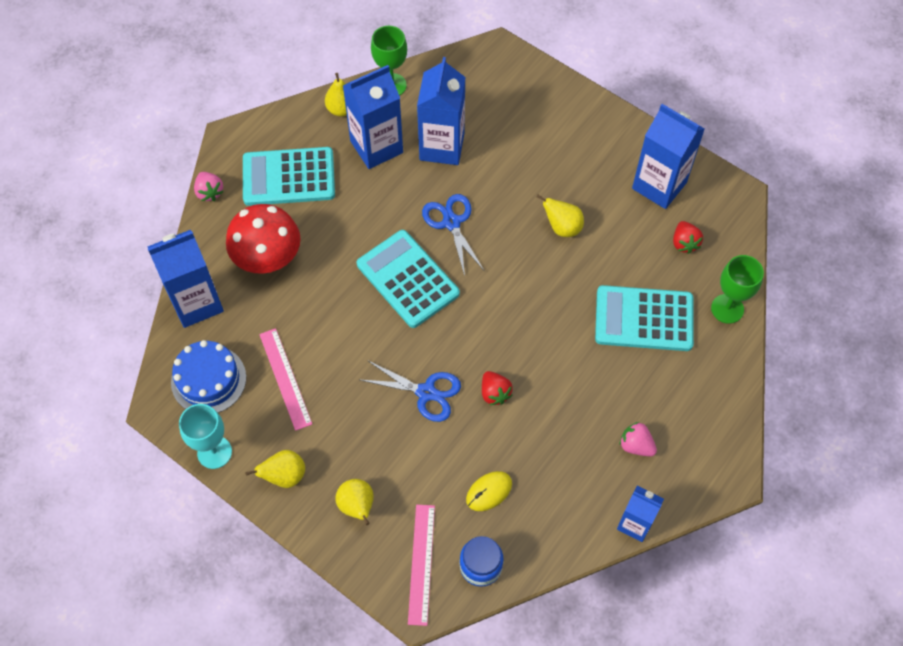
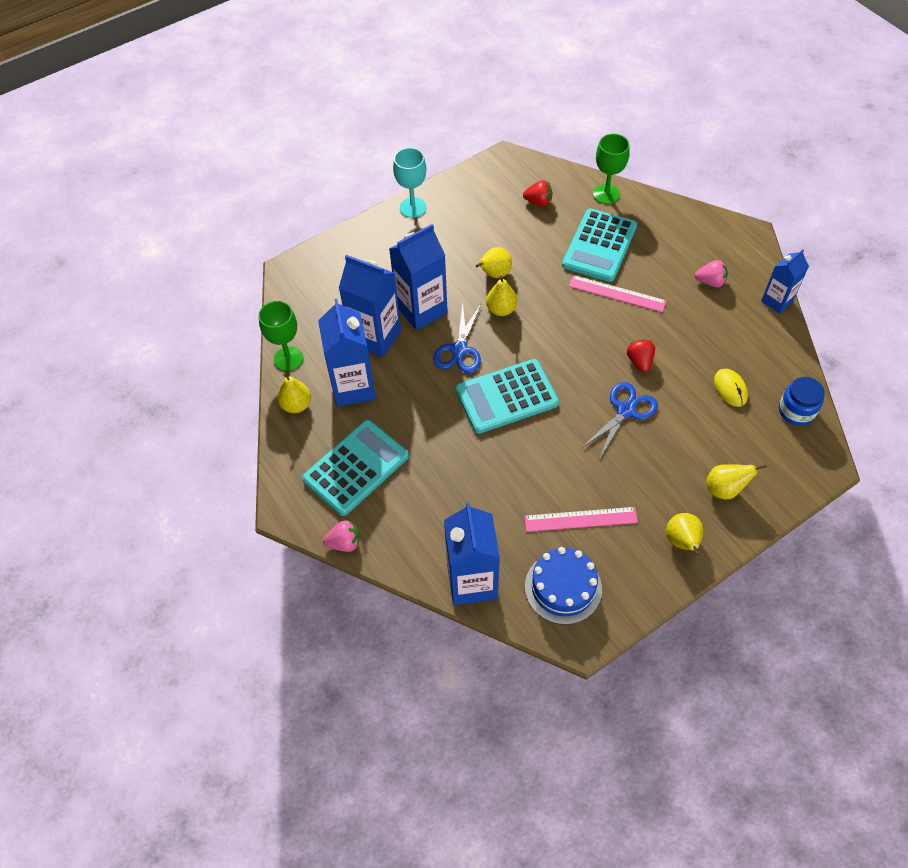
camera: 70 degrees left, 5 degrees down
(214, 452) = (643, 598): turquoise goblet -> turquoise goblet (413, 207)
(268, 258) = (443, 506): red mushroom -> none
(288, 177) = (356, 468): turquoise calculator -> turquoise calculator turned 150 degrees counterclockwise
(421, 564) = (787, 453): pink ruler -> pink ruler (617, 293)
(451, 222) = (459, 350): blue scissors -> blue scissors turned 75 degrees counterclockwise
(494, 393) = (639, 361): red strawberry -> red strawberry turned 90 degrees counterclockwise
(516, 246) = (501, 309): none -> yellow pear
(636, 445) = (710, 282): pink strawberry -> pink strawberry turned 135 degrees counterclockwise
(659, 185) = (478, 202): blue carton -> blue carton (421, 310)

